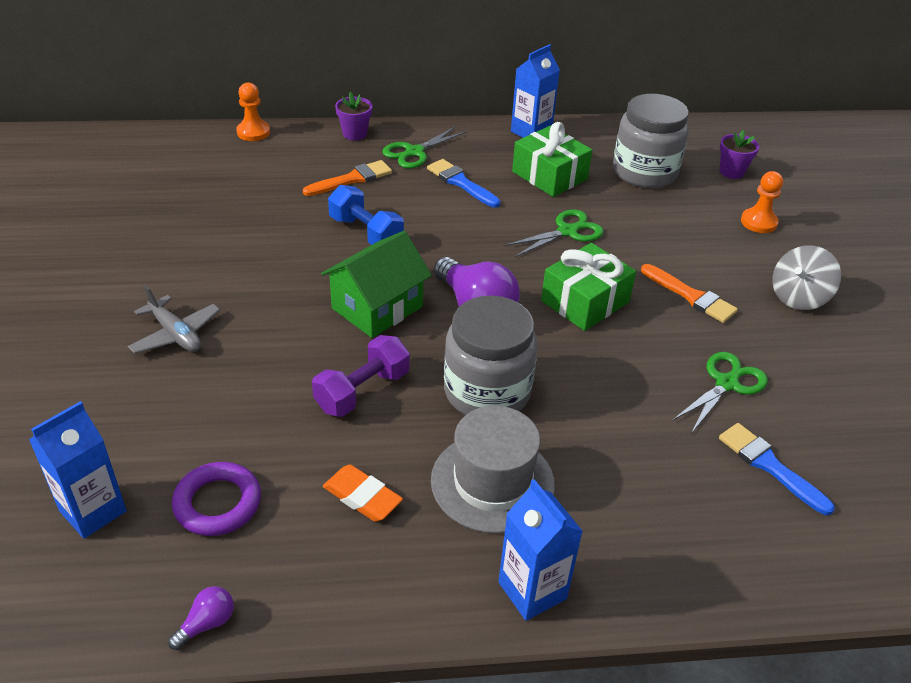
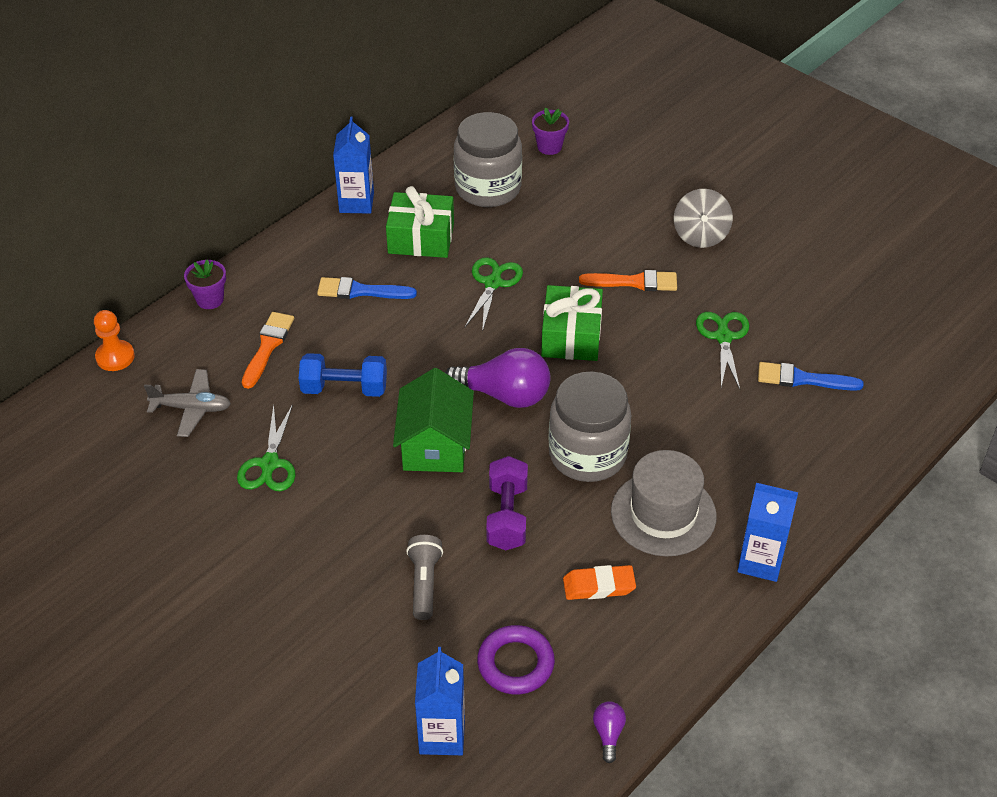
camera: 40 degrees left, 5 degrees up
(175, 334) = (315, 577): grey plane -> grey plane (192, 408)
(238, 393) = (424, 583): none -> grey flashlight
(414, 152) = (285, 285): green scissors -> green scissors (269, 464)
(758, 222) = (614, 184): orange pawn -> none

